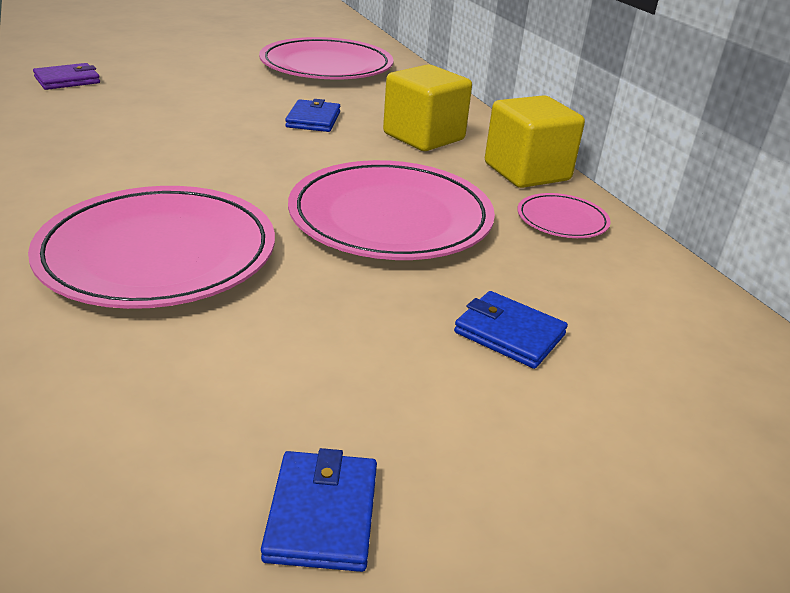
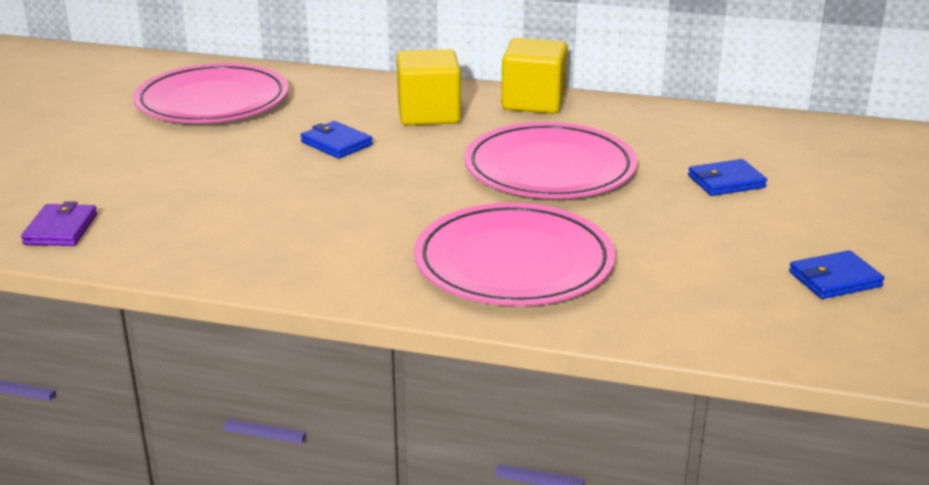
camera: 50 degrees left, 5 degrees down
(322, 514) = (835, 279): blue wallet -> blue wallet turned 60 degrees counterclockwise
(562, 220) = (614, 118): pink plate -> none

